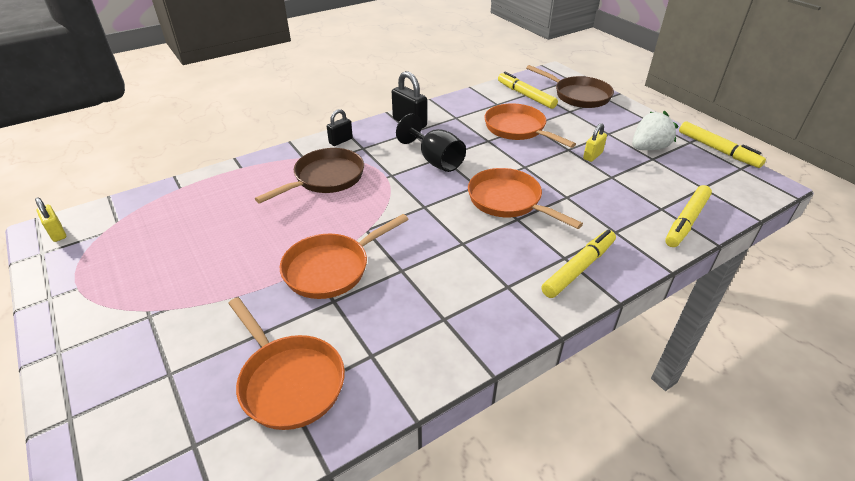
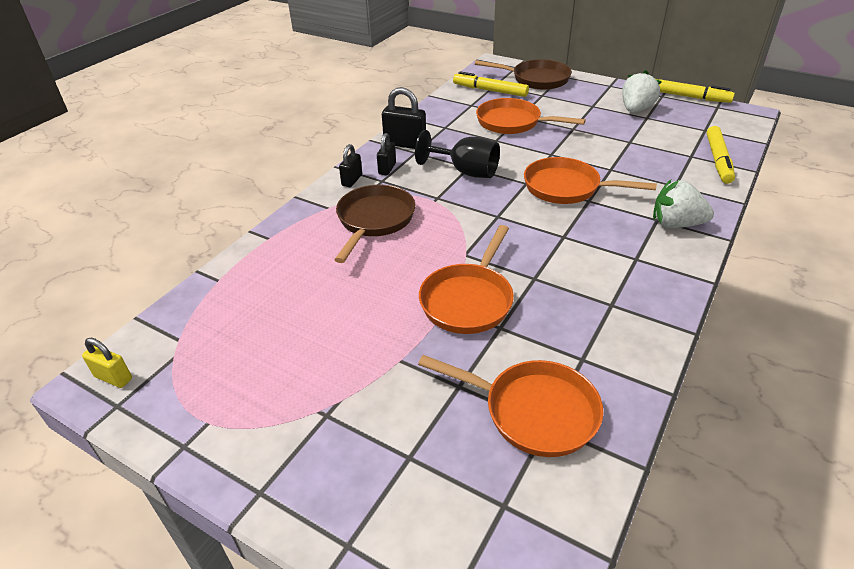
camera: 25 degrees left, 0 degrees up
(376, 139) = (387, 169): none -> black padlock
(578, 268) = (676, 224): yellow marker -> white strawberry
(592, 156) = (598, 128): yellow padlock -> none

